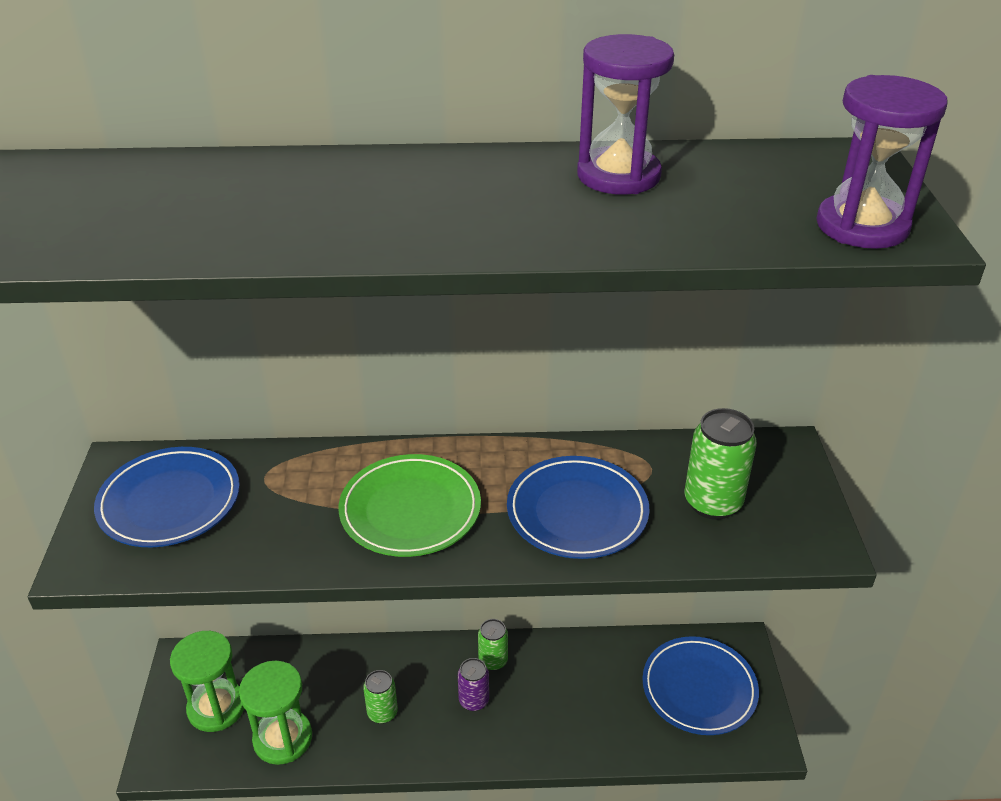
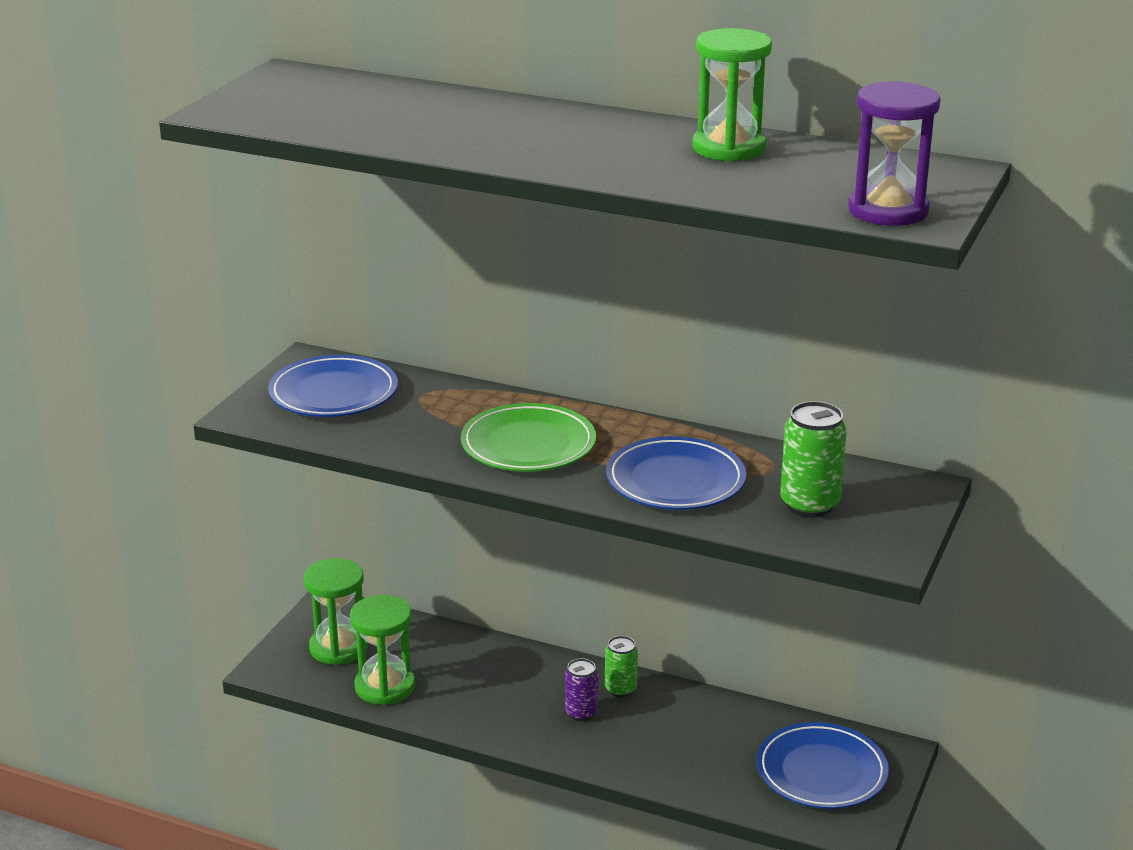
camera: 25 degrees right, 10 degrees down
(382, 713) = (487, 696): green can -> none
(618, 176) = (729, 148): purple hourglass -> green hourglass

